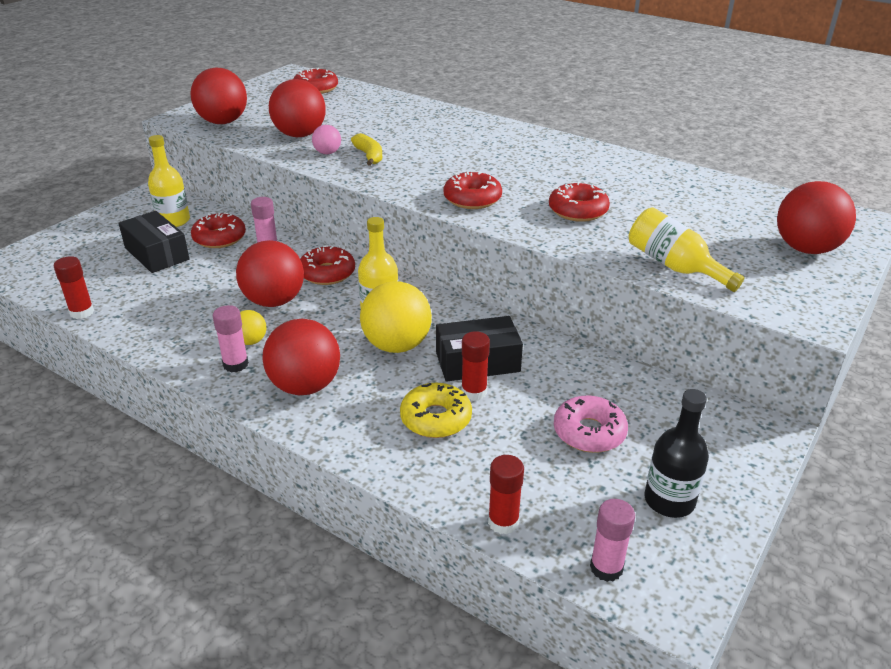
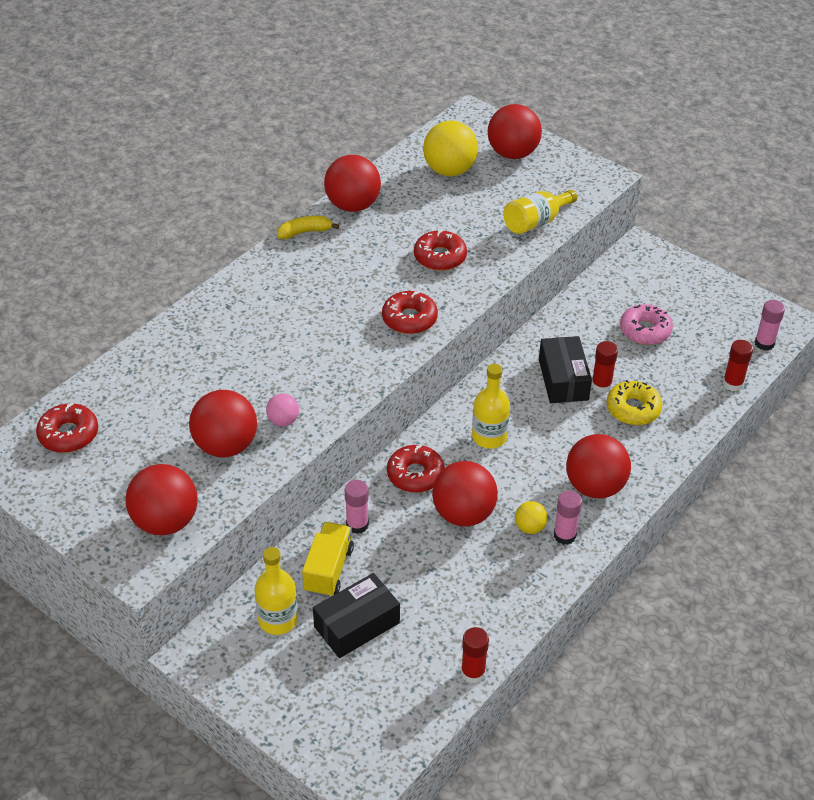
camera: 85 degrees left, 10 degrees up
(219, 238) = (328, 570): red donut -> yellow truck
(369, 156) = (298, 387): yellow banana -> yellow banana (305, 232)
(396, 345) = (539, 427): yellow ball -> yellow ball (449, 170)
(638, 165) = (353, 205): none -> red ball
(669, 500) = (707, 306): black bottle -> none

